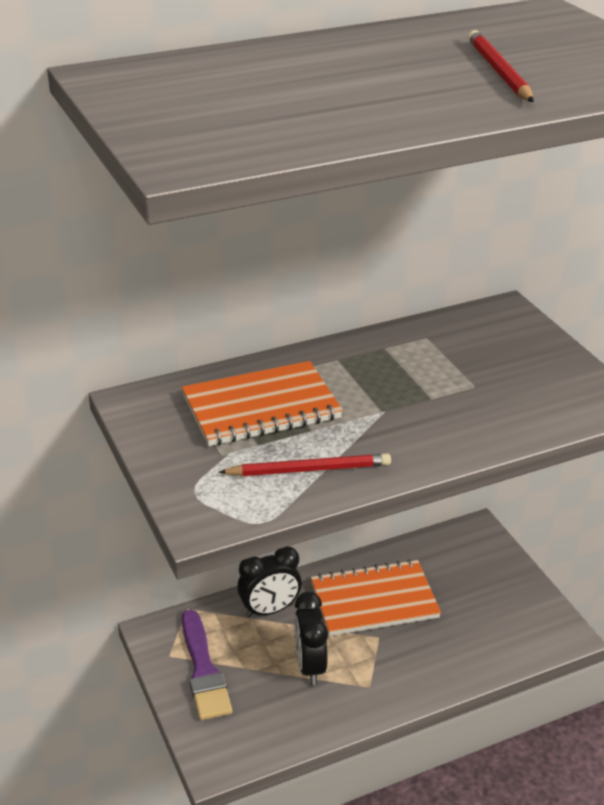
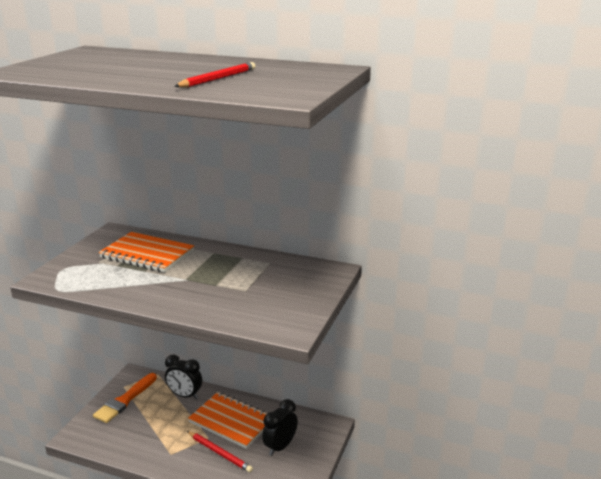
camera: 45 degrees right, 10 degrees down
(203, 670) = (125, 400): purple brush -> orange brush
(309, 469) = (112, 283): red pencil -> red pencil (219, 453)
(310, 666) = (162, 428): black clock -> black clock (280, 446)

